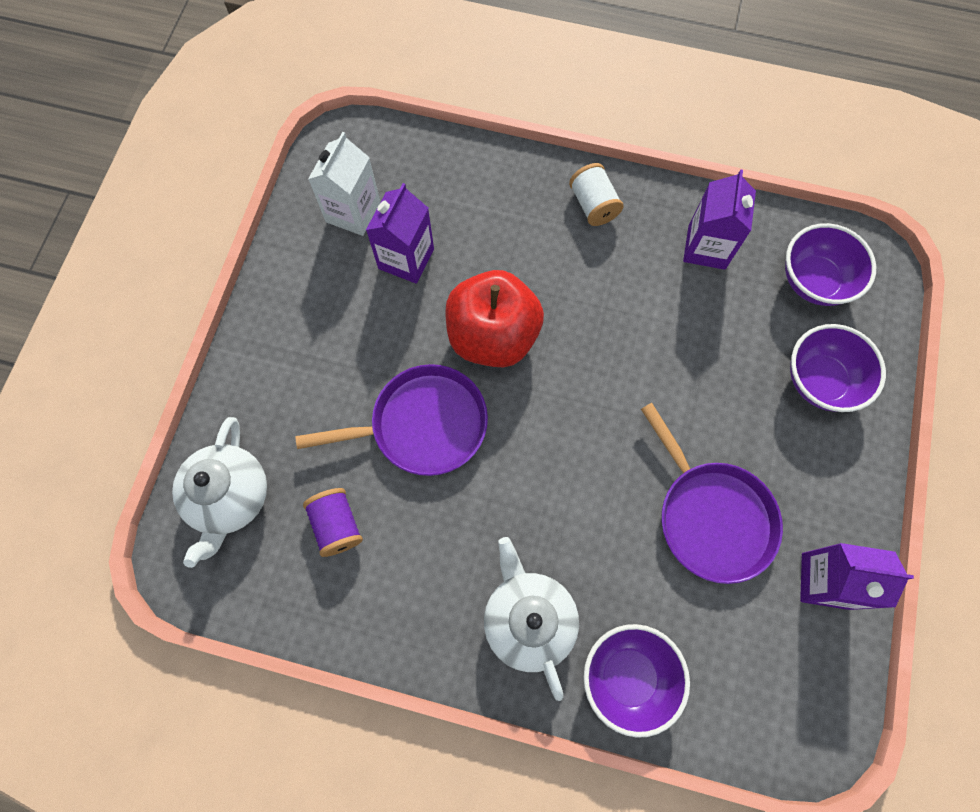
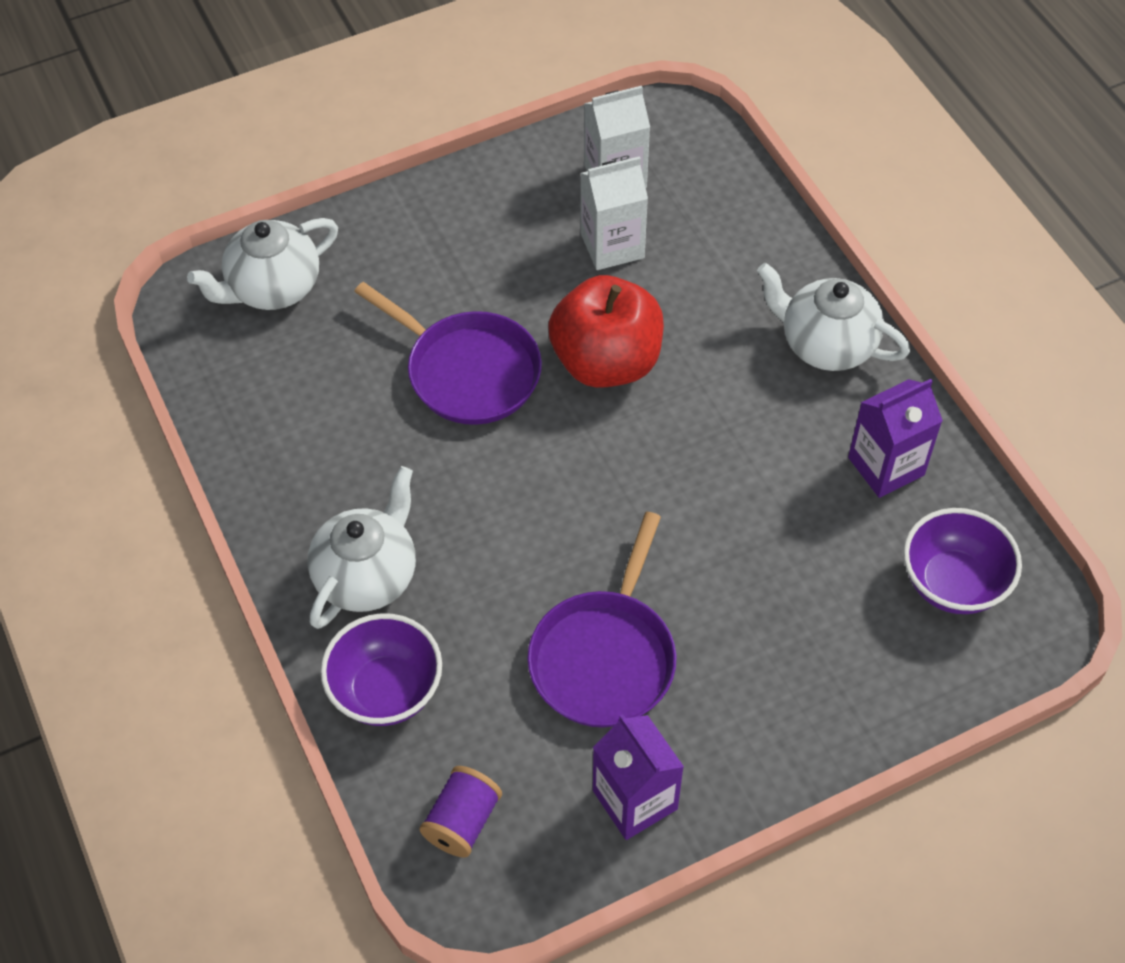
camera: 50 degrees right, 15 degrees down
(337, 525) = (319, 377): purple spool -> purple spool (462, 821)
(406, 259) = (612, 246): purple carton -> white carton
(593, 205) = (826, 344): white spool -> white teapot
(820, 381) = (845, 660): purple bowl -> none

